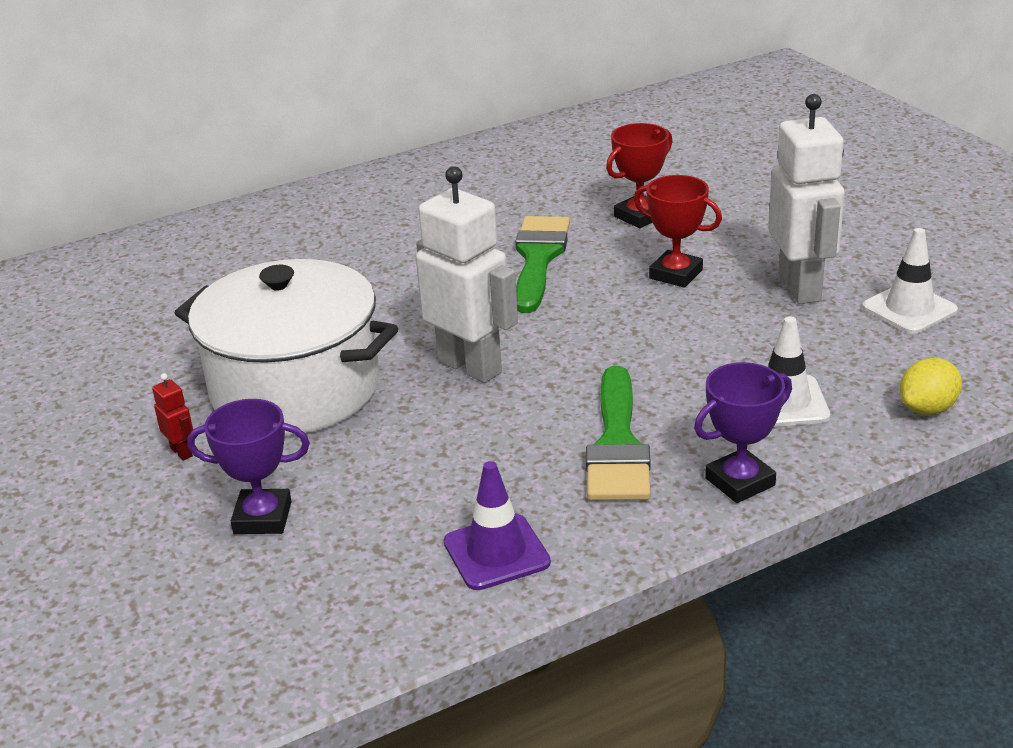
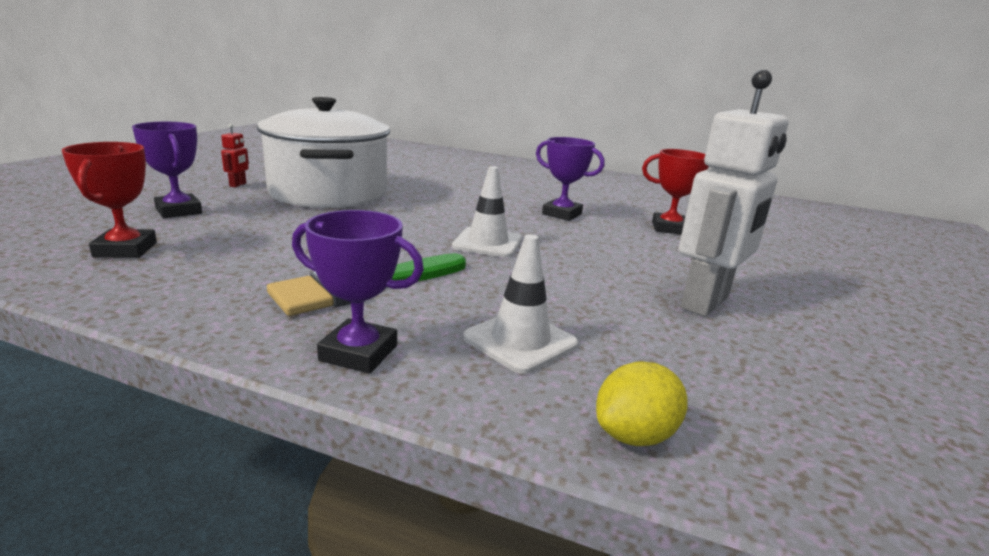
camera: 45 degrees right, 10 degrees down
(470, 366) = (408, 223): white robot -> none
(496, 552) = (170, 278): purple traffic cone -> none
(538, 258) = (562, 214): green brush -> purple trophy
(676, 274) = (626, 254): red trophy -> red trophy (126, 250)
(909, 309) = (787, 367): white traffic cone -> white traffic cone (487, 243)
(927, 409) = (634, 435): yellow lemon -> yellow lemon turned 45 degrees counterclockwise

